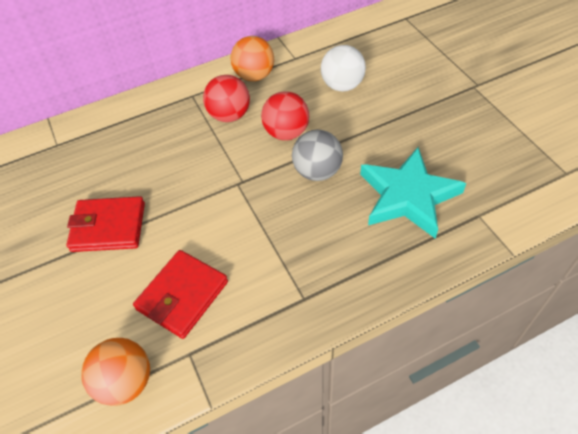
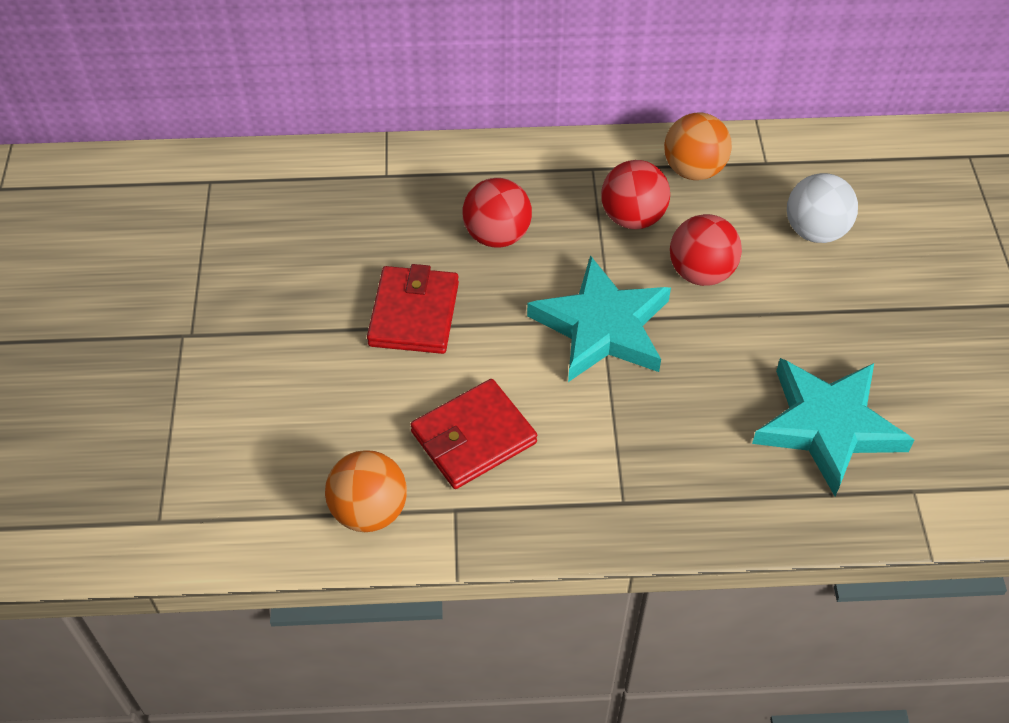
camera: 20 degrees right, 0 degrees up
(108, 227) = (414, 314): red wallet -> red wallet turned 75 degrees clockwise
(146, 156) = (497, 235): none -> red ball
(239, 188) = (602, 326): none -> turquoise star
(317, 172) = (718, 344): grey ball -> none

